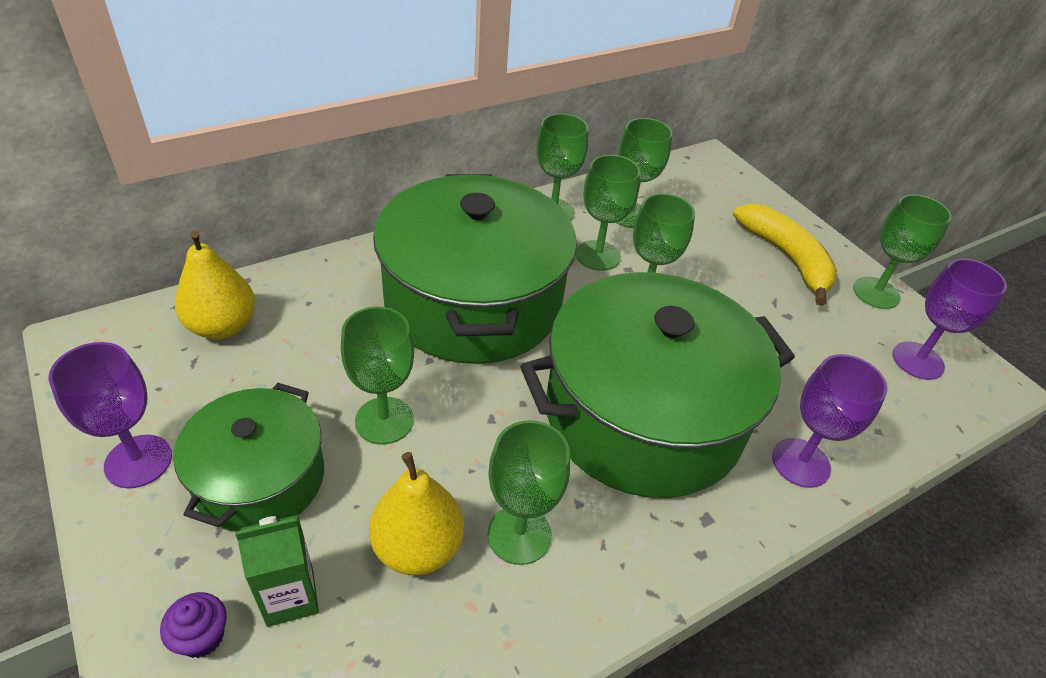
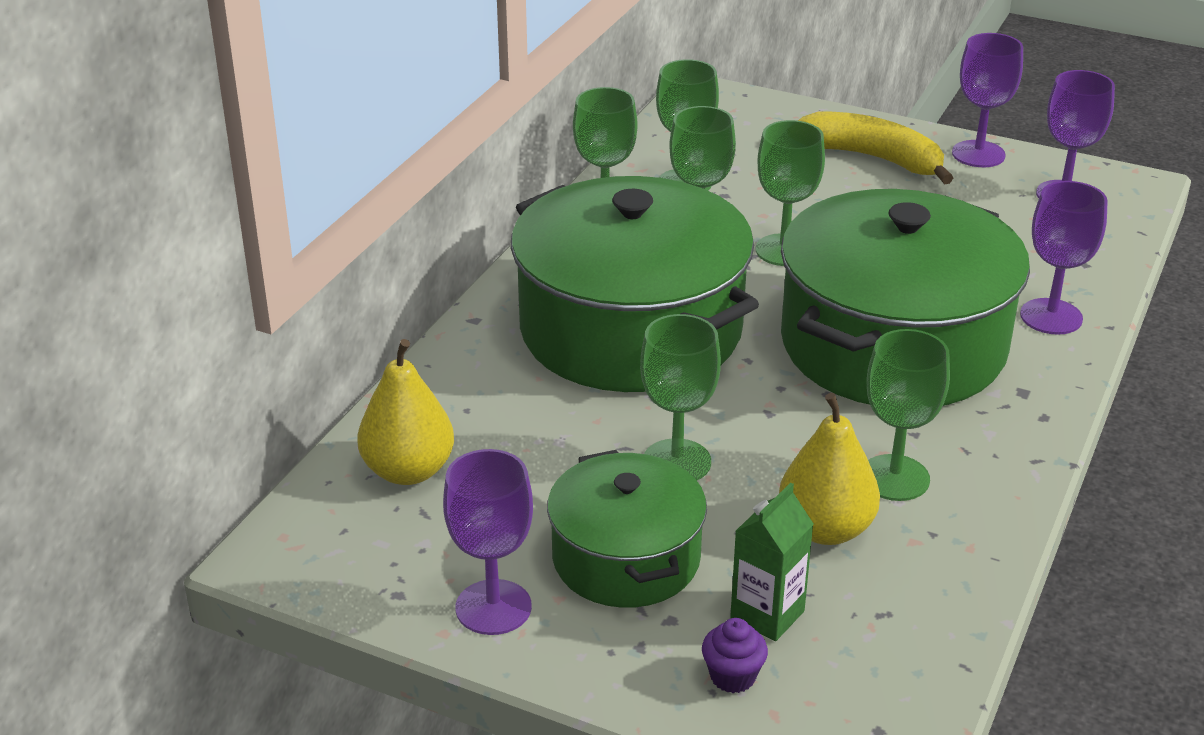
camera: 30 degrees left, 10 degrees down
(876, 293) = (978, 154): green goblet -> purple goblet

